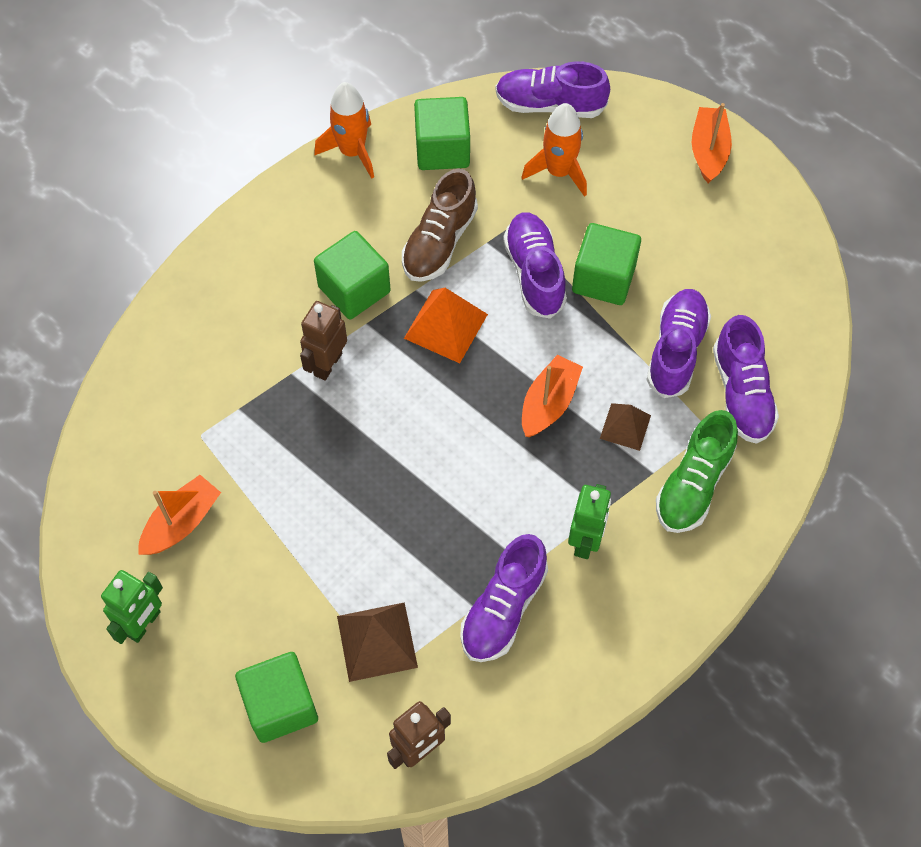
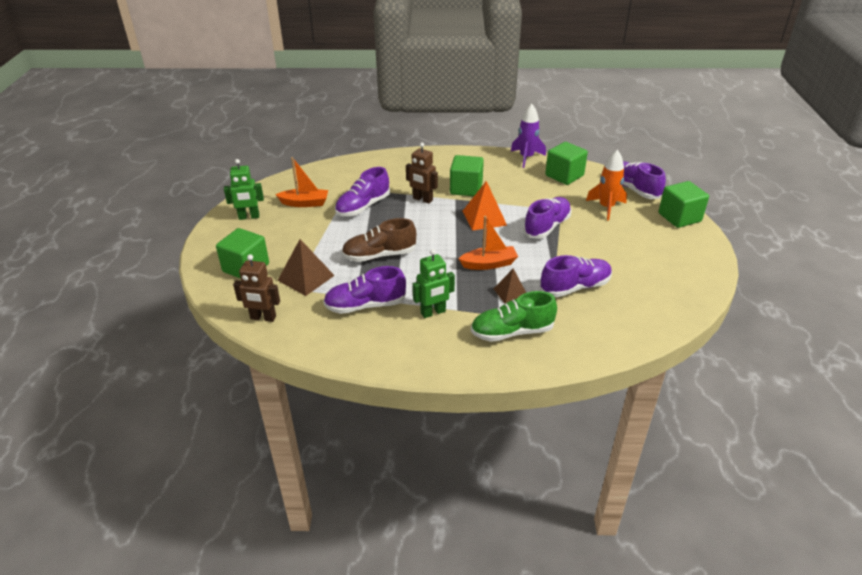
camera: 50 degrees right, 25 degrees down
(327, 364) = (422, 199): brown robot -> brown robot turned 135 degrees counterclockwise
(352, 152) = (526, 158): orange rocket -> purple rocket
(439, 242) = (521, 196): brown shoe -> brown shoe (379, 255)
(603, 278) = (576, 246): green cube -> green cube (679, 217)
(708, 151) = (694, 241): orange boat -> none
(741, 393) = (586, 321): purple shoe -> purple shoe (363, 207)

